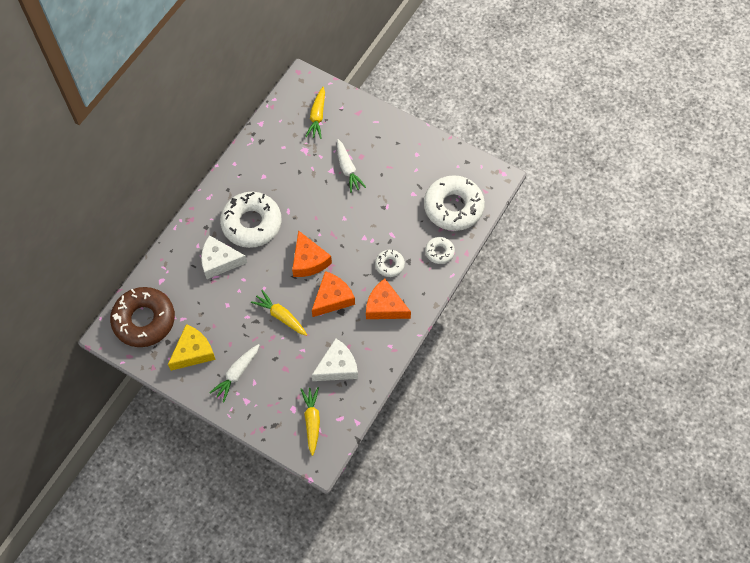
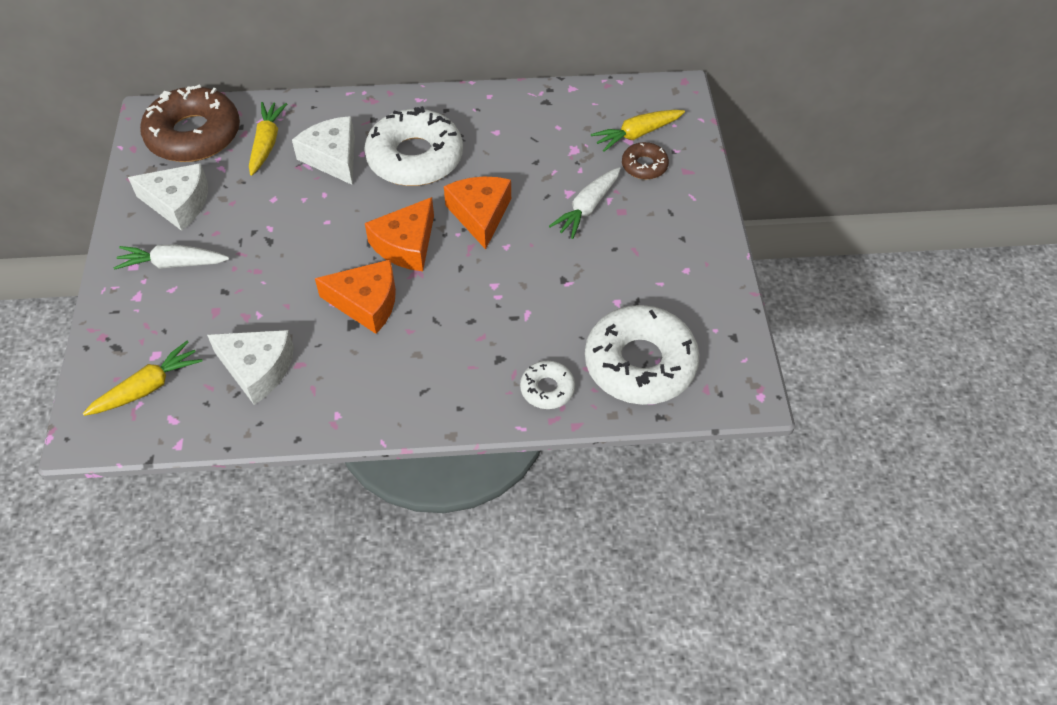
camera: 55 degrees right, 10 degrees down
(193, 352) = (178, 203): yellow cheese -> white cheese
(281, 316) = (296, 262): yellow carrot -> yellow carrot (267, 143)
(340, 127) = (644, 166): none -> brown donut
(385, 306) = (399, 372): orange cheese -> orange cheese (480, 215)
(389, 265) = (474, 339): white donut -> none

